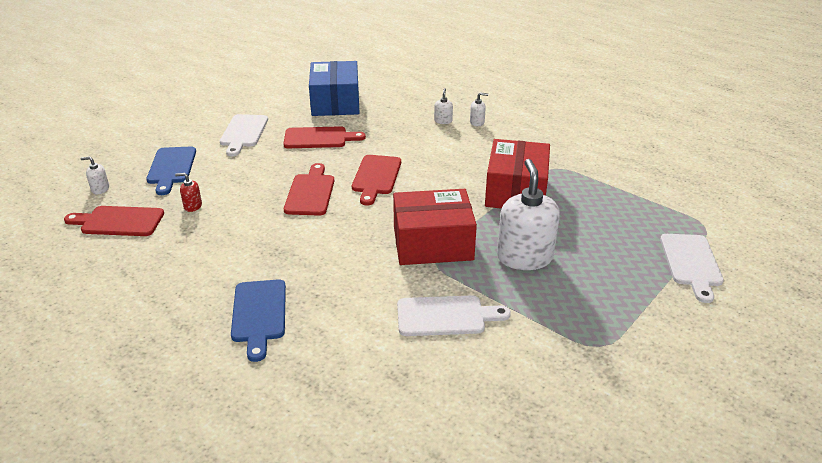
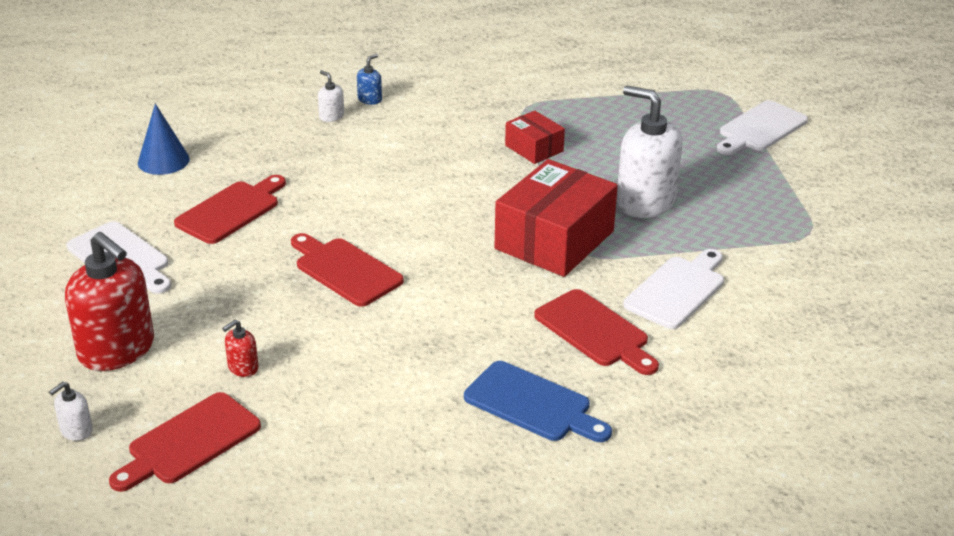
camera: 50 degrees left, 0 degrees up
(171, 168) = (117, 350): blue cutting board -> red soap dispenser
(335, 102) = (163, 161): blue box -> blue cone
(376, 177) = (380, 213): red cutting board -> red cutting board (595, 331)
(477, 122) = (370, 99): white soap dispenser -> blue soap dispenser
(516, 191) = (534, 148): red box -> red box, size x0.52
(691, 263) = (760, 128): white cutting board -> white cutting board turned 90 degrees clockwise

